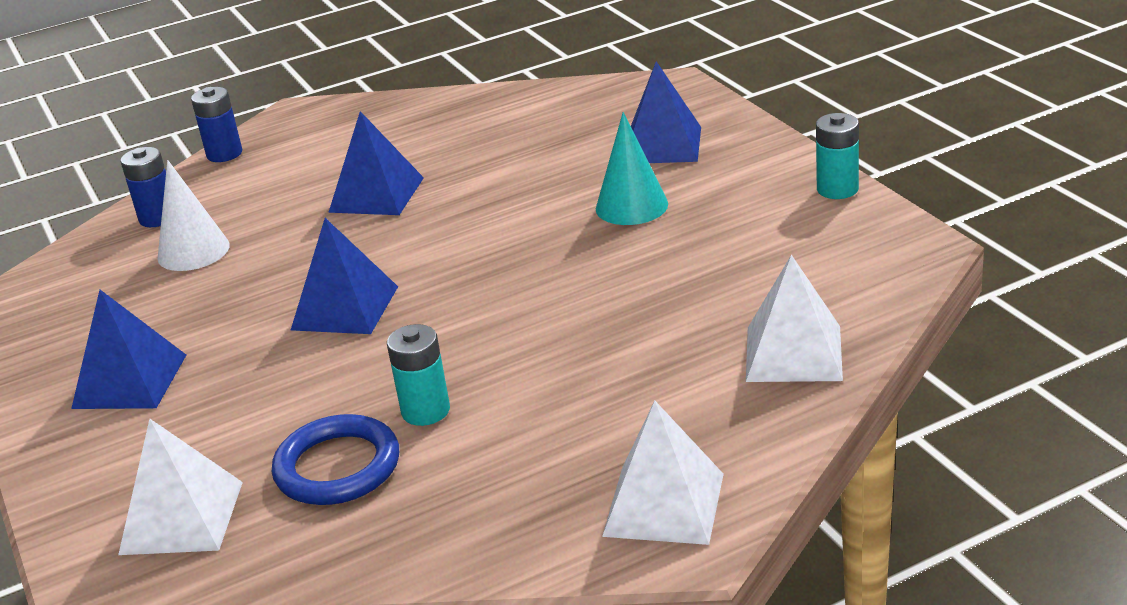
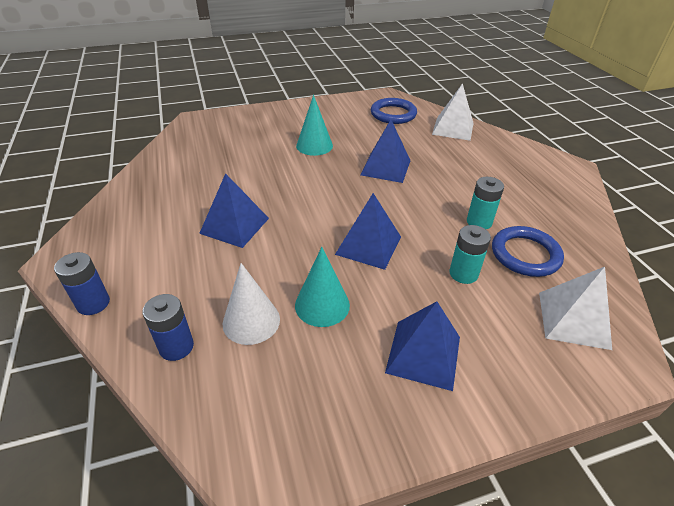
camera: 85 degrees left, 10 degrees up
(219, 293) = (322, 305): none -> turquoise cone
(662, 145) = (259, 130): blue pyramid -> blue pyramid (386, 167)
(663, 504) = (549, 168): white pyramid -> none
(820, 267) = (393, 114): none -> blue ring
(837, 189) = (334, 101): turquoise battery -> turquoise battery (463, 273)

